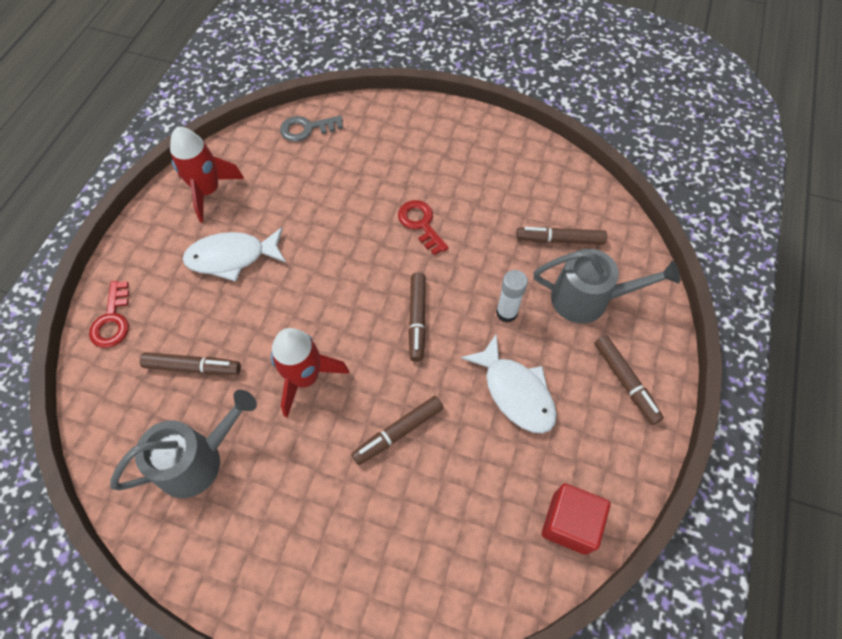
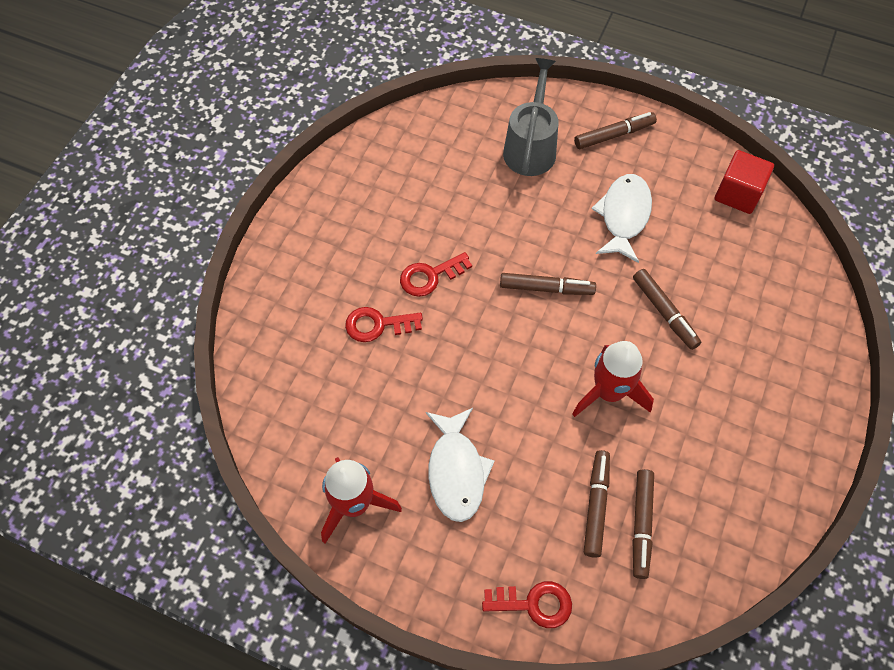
camera: 85 degrees left, 0 degrees up
(198, 459) = (698, 492): grey watering can -> none
(306, 129) = (271, 389): grey key -> none
(368, 190) = (377, 325): none -> red key
(506, 312) = (542, 212): white glue stick -> none
(515, 392) = (624, 216): white fish -> white fish turned 45 degrees counterclockwise
(560, 239) = (462, 159): brown marker -> brown marker (641, 525)

